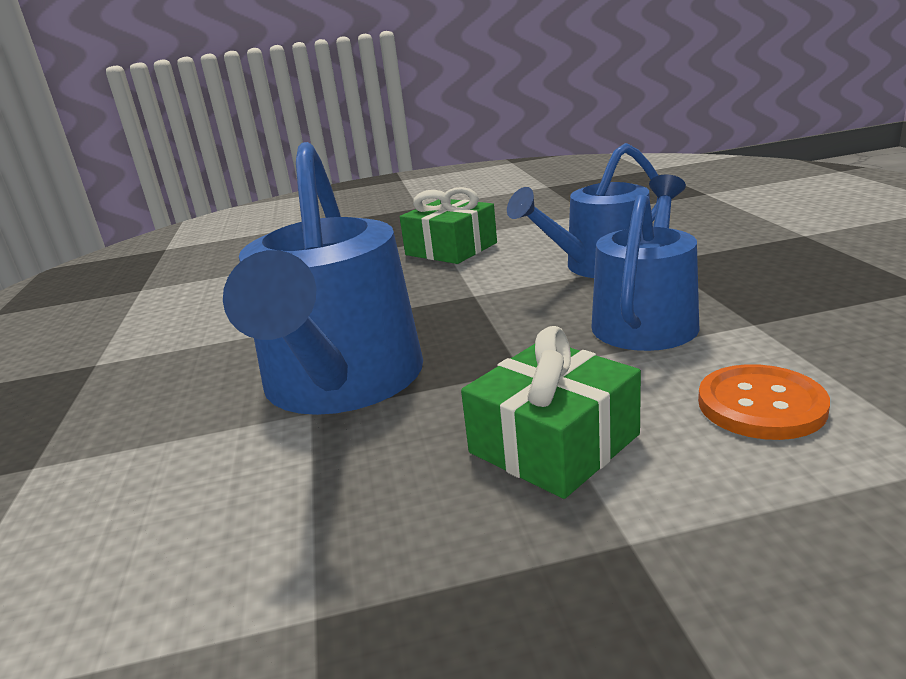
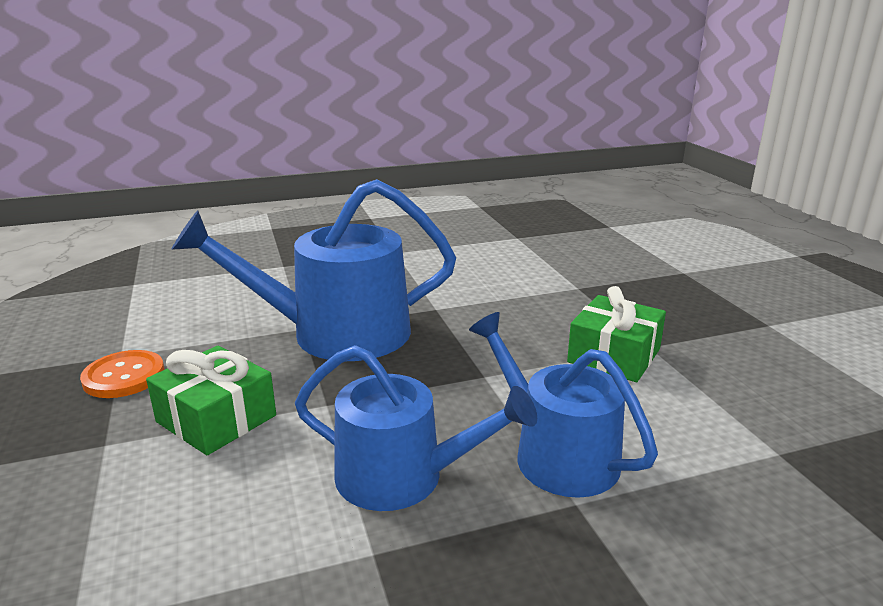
camera: 80 degrees right, 0 degrees up
(761, 405) = (214, 525): orange button -> orange button (124, 376)

